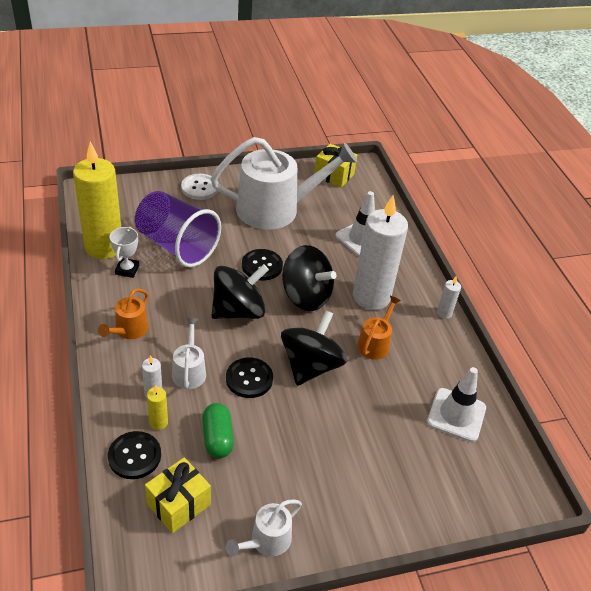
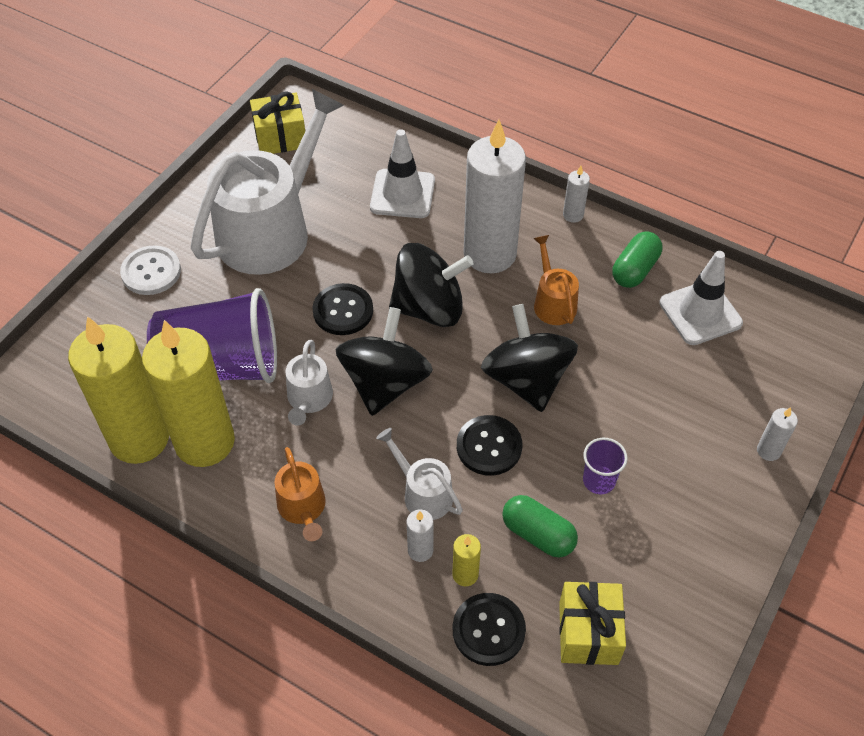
camera: 40 degrees left, 10 degrees up
(127, 270) = (205, 442): white trophy -> yellow candle
(266, 541) = (699, 586): white watering can -> white watering can (309, 399)
(283, 443) = (599, 481): none -> purple cup
(402, 515) = (768, 451): none -> white candle
(445, 364) = (635, 270): none -> green capsule

